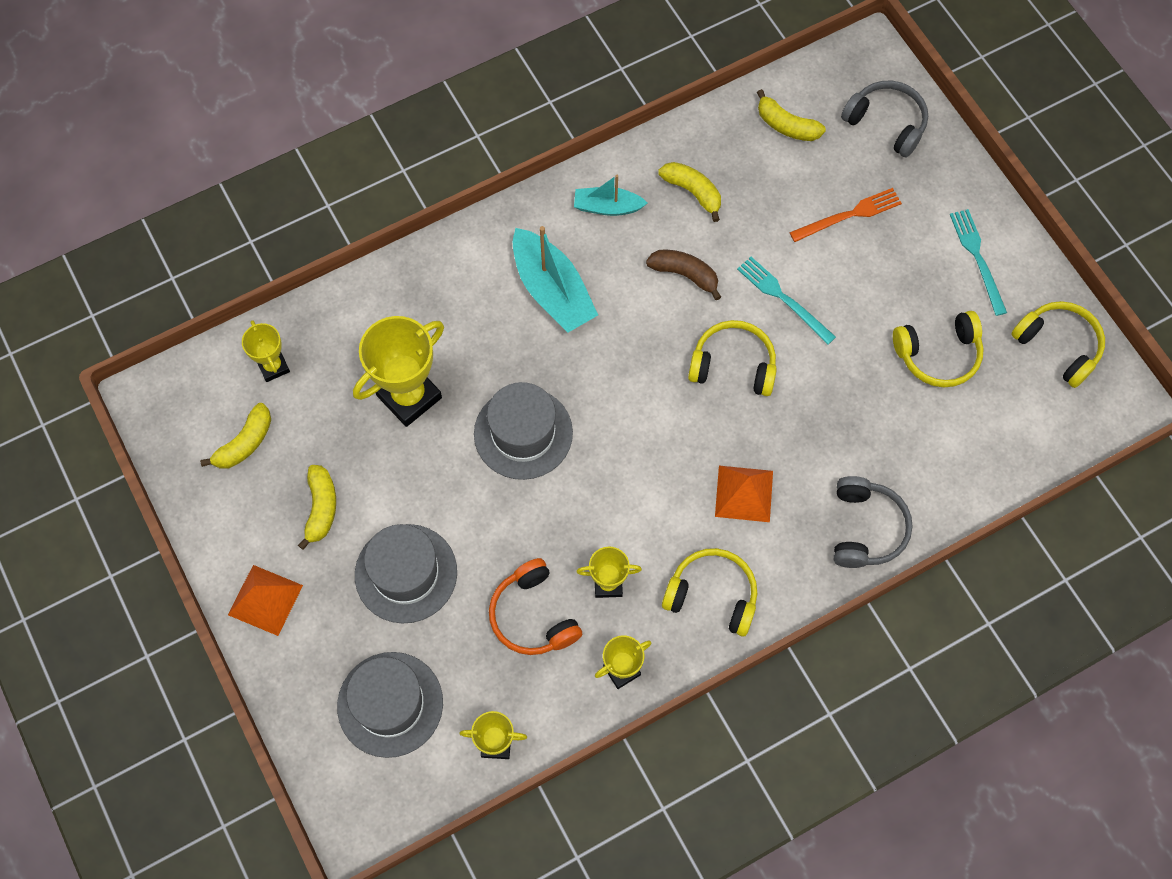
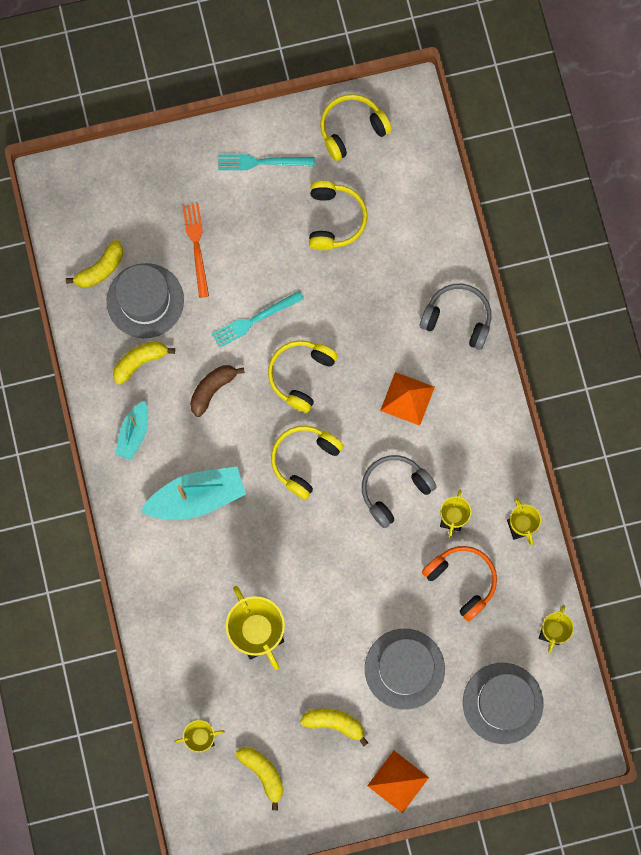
camera: 75 degrees left, 10 degrees up
(523, 433) = (314, 551): grey hat -> grey hat (145, 300)
(533, 615) = (462, 580): orange headphones -> orange headphones turned 120 degrees counterclockwise
(712, 595) = (480, 445): yellow headphones -> yellow headphones (304, 460)
(886, 123) = (122, 190): grey headphones -> grey headphones (394, 490)

